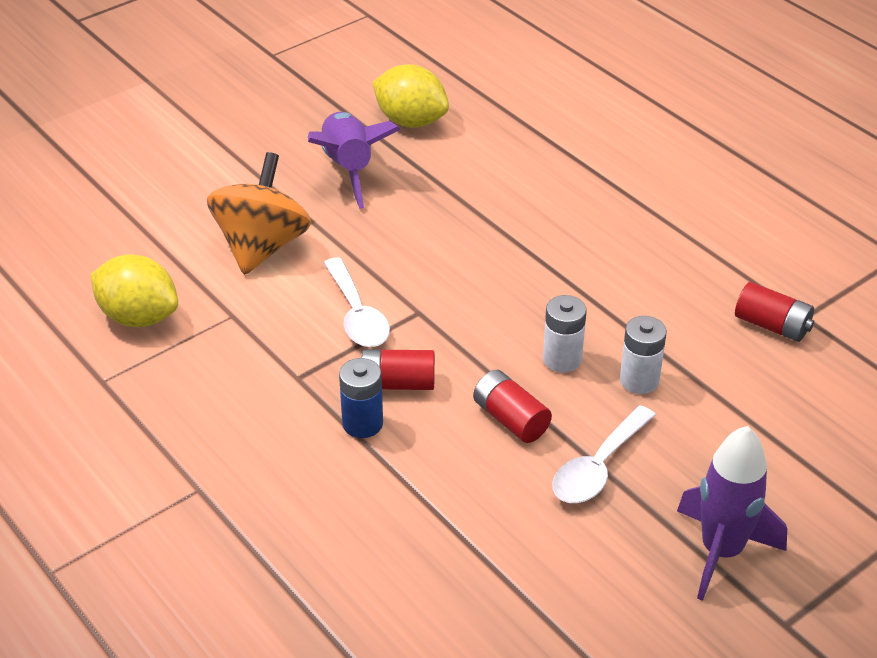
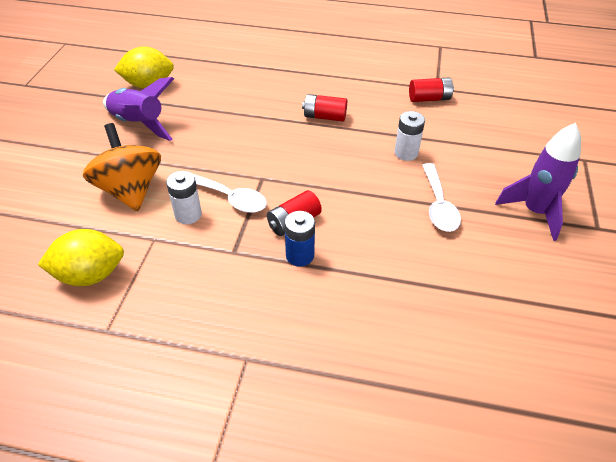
camera: 40 degrees left, 5 degrees up
(510, 419) = (371, 206): red battery -> red battery (324, 117)
(562, 359) = (360, 163): white battery -> white battery (188, 215)

